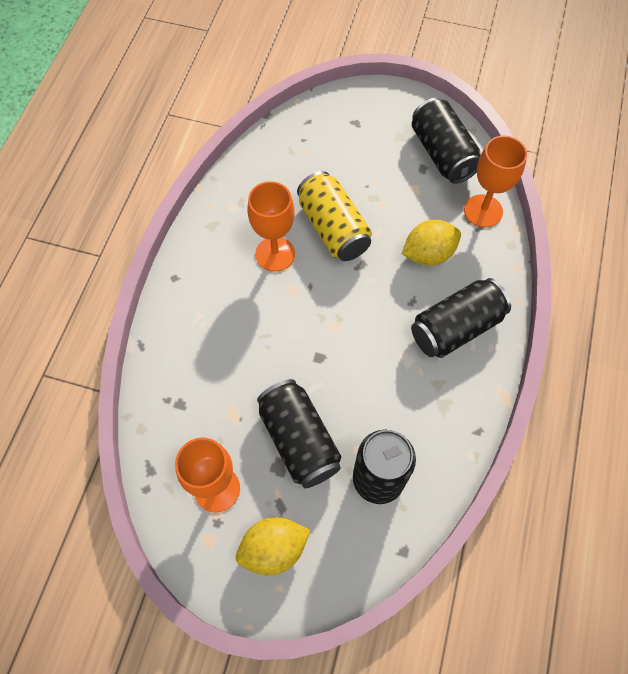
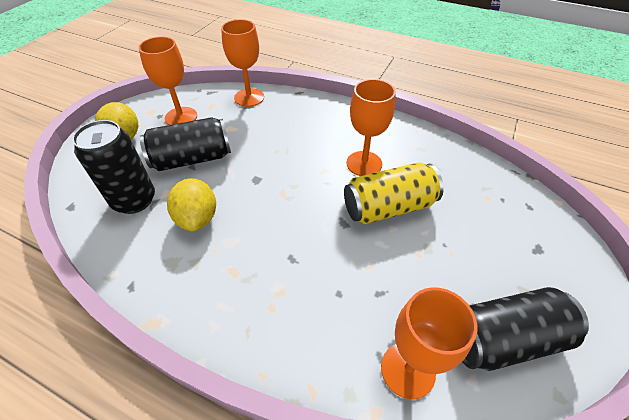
camera: 100 degrees right, 15 degrees down
(160, 408) = (249, 97): none -> orange goblet
(428, 254) = (347, 286): yellow lemon -> yellow lemon (197, 218)
(456, 328) = (249, 293): black can -> none

